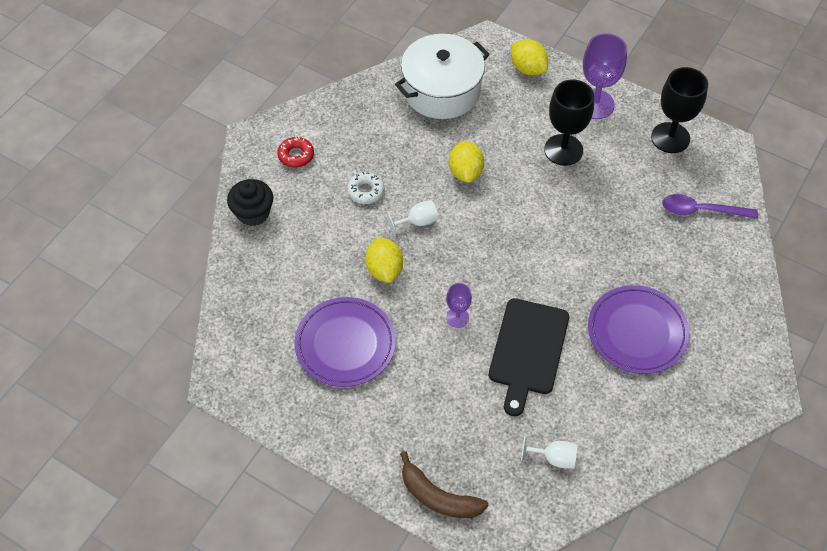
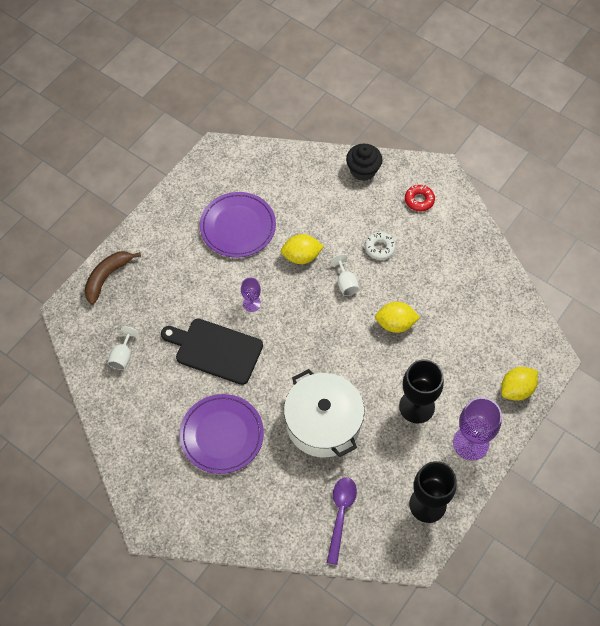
camera: 95 degrees right, 5 degrees up
(441, 90) = (489, 314): white pot -> white pot (323, 423)

